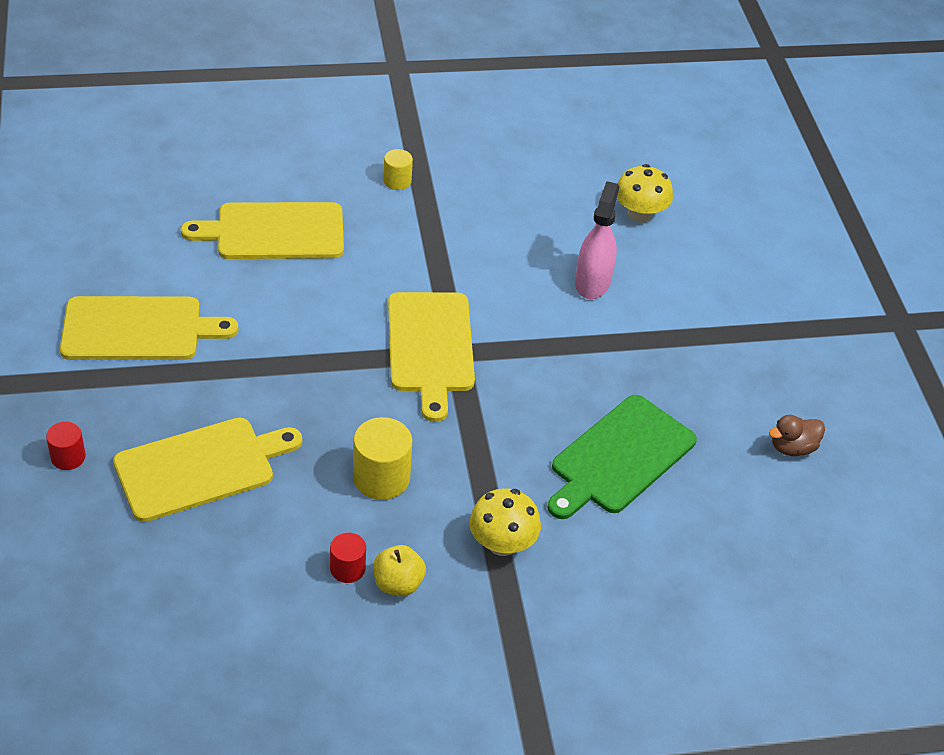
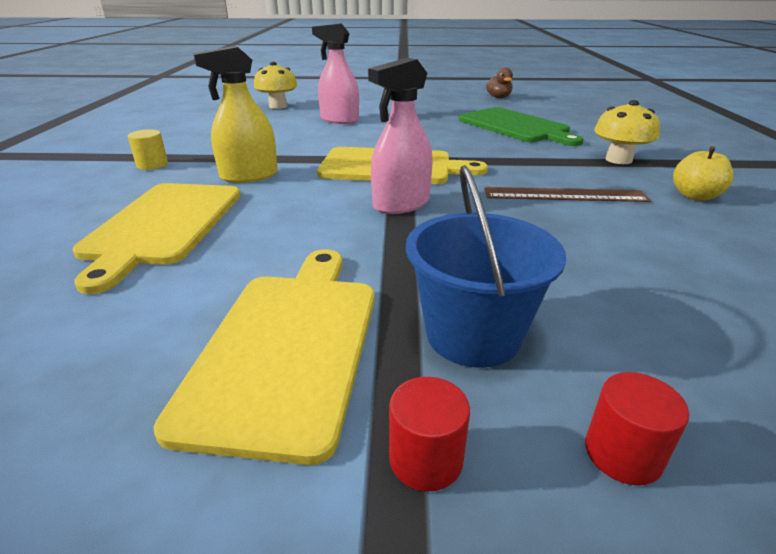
camera: 75 degrees left, 15 degrees down
(153, 406) = (473, 335): none -> blue bucket
(200, 467) = (590, 296): yellow cutting board -> none
(337, 361) = (401, 204): none -> pink spray bottle
(347, 568) = (695, 215): red cylinder -> red cylinder (425, 459)
(381, 478) = (564, 195): yellow cylinder -> brown ruler
(383, 251) = (249, 176): none -> yellow spray bottle

